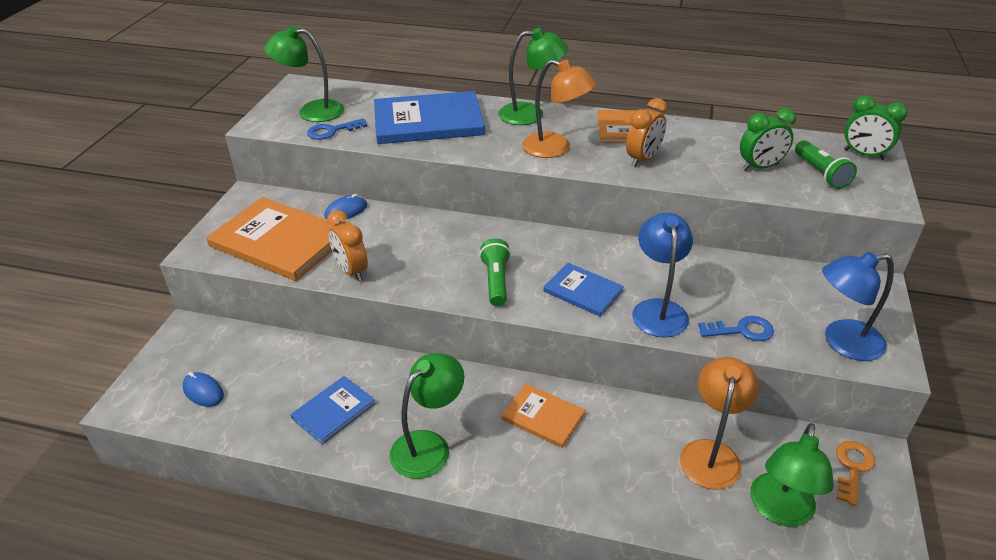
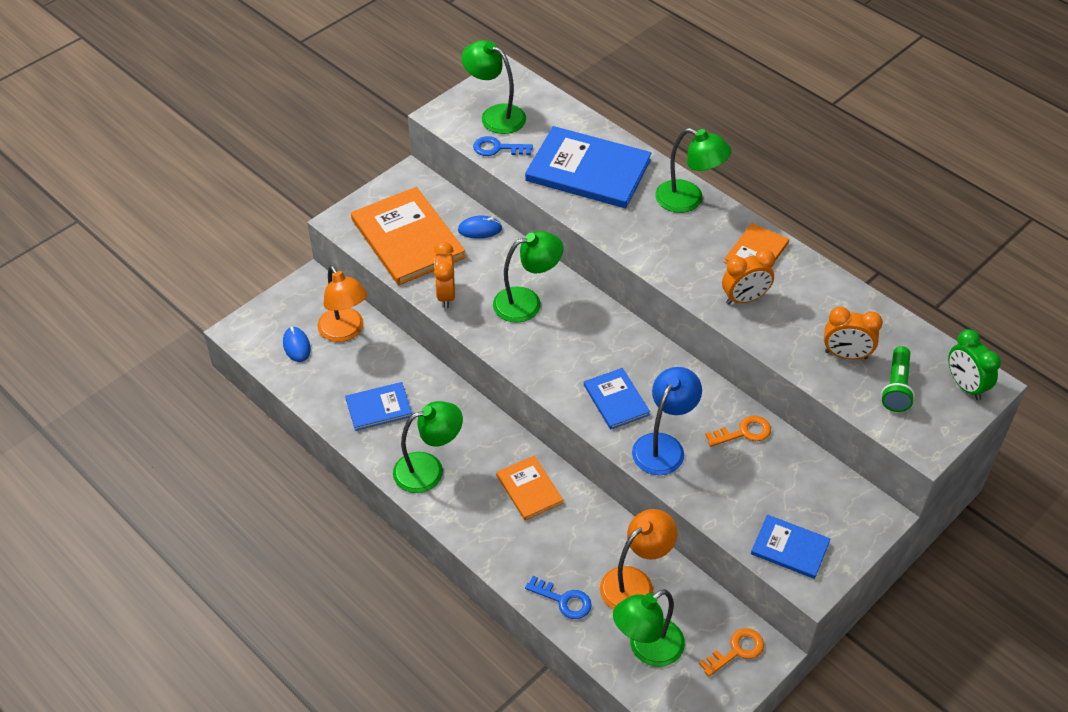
camera: 30 degrees right, 10 degrees up
(435, 248) = (527, 302): none -> green lamp
(496, 281) = (552, 357): green flashlight -> none
(556, 148) = (676, 252): orange lamp -> orange lamp (345, 332)
(711, 271) = (743, 432): none -> orange key
(742, 330) = (715, 497): blue key -> blue key (563, 600)
(760, 167) = (846, 355): green clock -> orange clock
(842, 342) = (790, 548): blue lamp -> blue book

